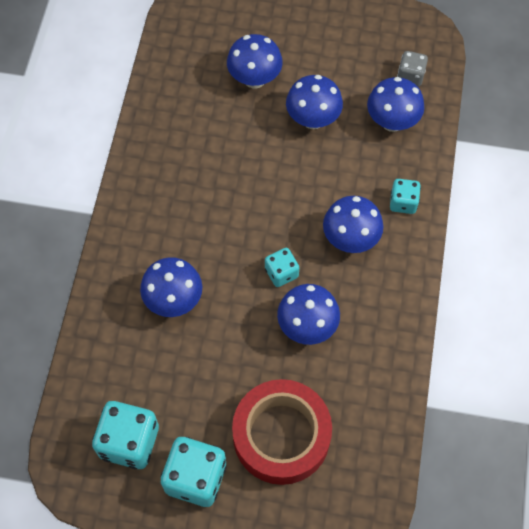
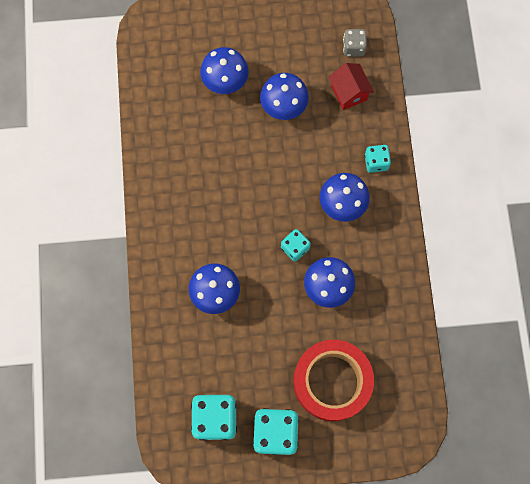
camera: 15 degrees left, 10 degrees up
(392, 121) = (349, 93): blue mushroom -> red house

